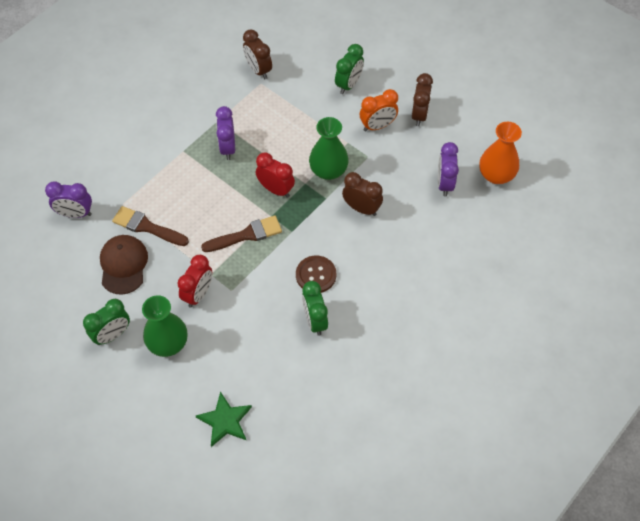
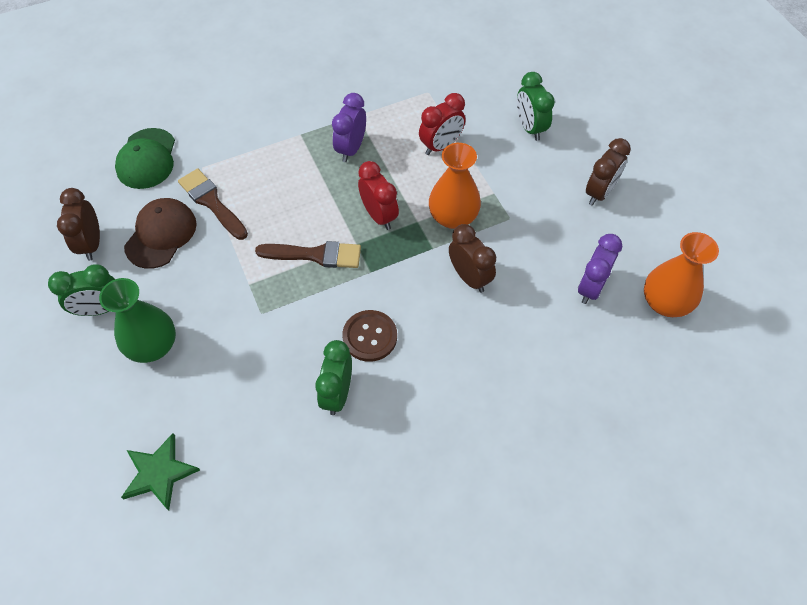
camera: 25 degrees right, 0 degrees up
(75, 214) = (147, 159): purple clock -> green cap
(198, 294) = (221, 302): red clock -> red clock (441, 146)
(258, 70) = (433, 77): brown clock -> brown clock (91, 244)
(328, 170) = (453, 217): green vase -> orange vase
(348, 84) = (529, 128): green clock -> green clock turned 105 degrees clockwise
(377, 126) = (540, 187): orange clock -> none

